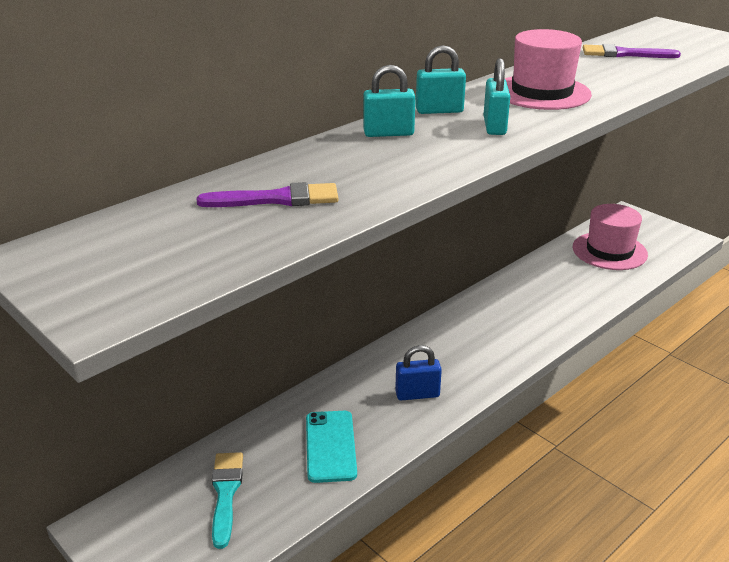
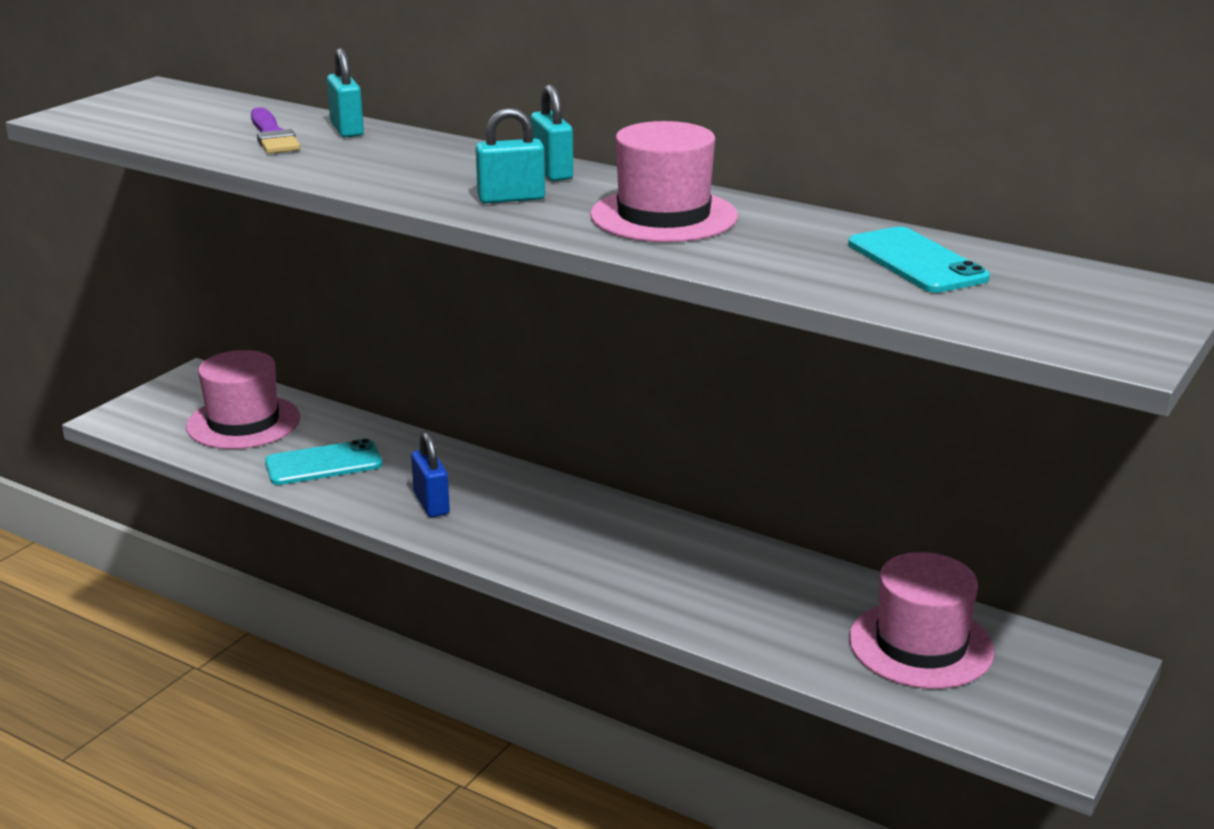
camera: 75 degrees right, 5 degrees down
(226, 493) = (243, 422): turquoise brush -> pink hat
(388, 133) = (462, 157): turquoise padlock -> turquoise padlock (347, 129)
(624, 54) = (916, 261): purple brush -> turquoise phone

